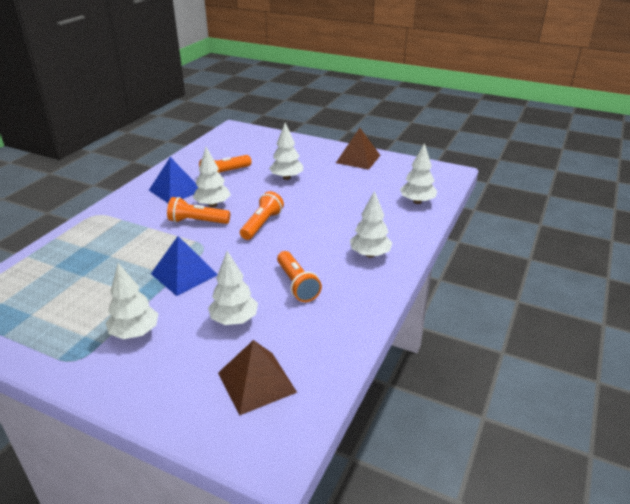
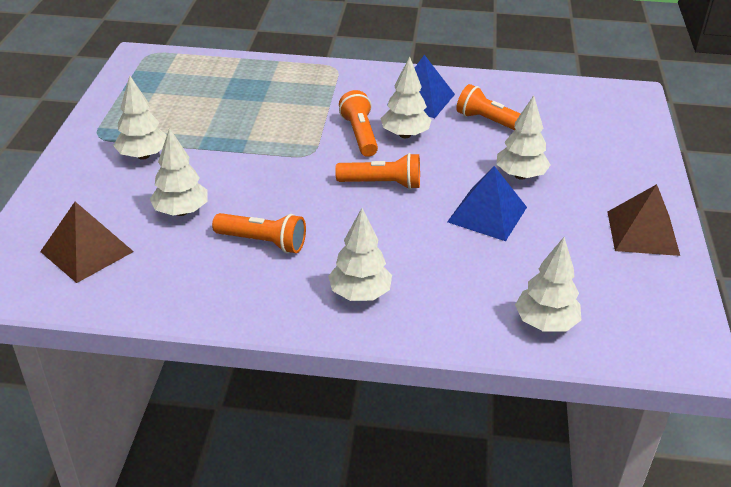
camera: 70 degrees right, 5 degrees up
(184, 274) = (250, 156): blue pyramid -> blue pyramid (487, 214)
(297, 284) = (263, 242): orange flashlight -> orange flashlight turned 120 degrees counterclockwise

